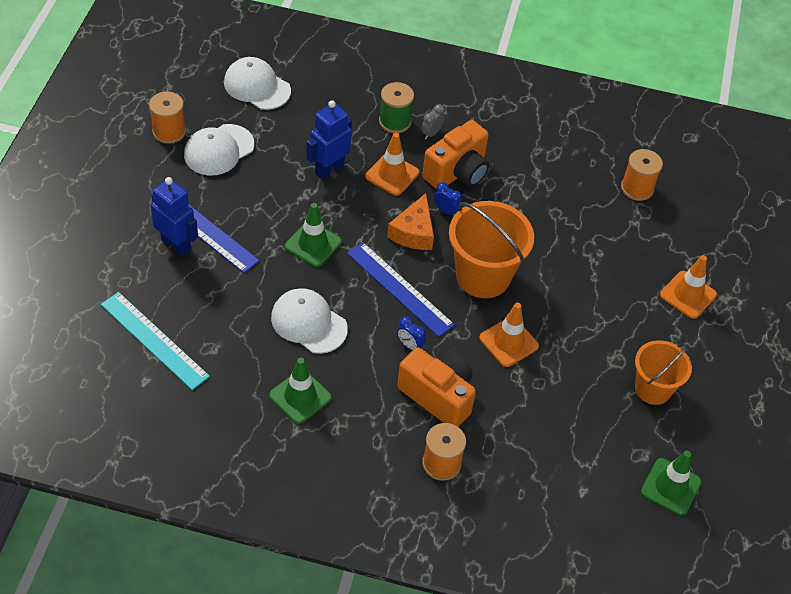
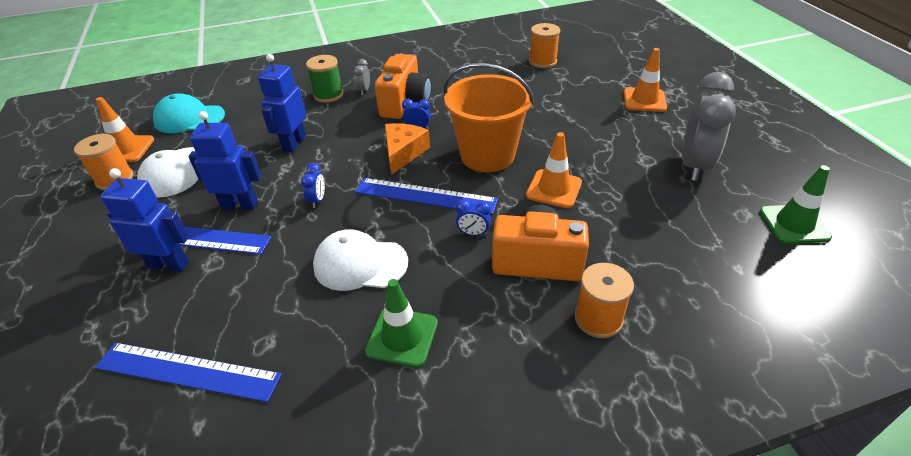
camera: 25 degrees left, 10 degrees down
(154, 340) = (188, 371): turquoise ruler -> blue ruler
(252, 215) = (240, 205): none -> blue robot
(257, 86) = (189, 118): white cap -> turquoise cap
(313, 244) = (317, 200): green traffic cone -> blue clock
(392, 174) = (353, 125): orange traffic cone -> orange traffic cone (127, 149)
(414, 232) = (403, 153): orange cheese -> orange cheese turned 150 degrees counterclockwise
(653, 389) = (694, 165): orange bucket -> grey clock

